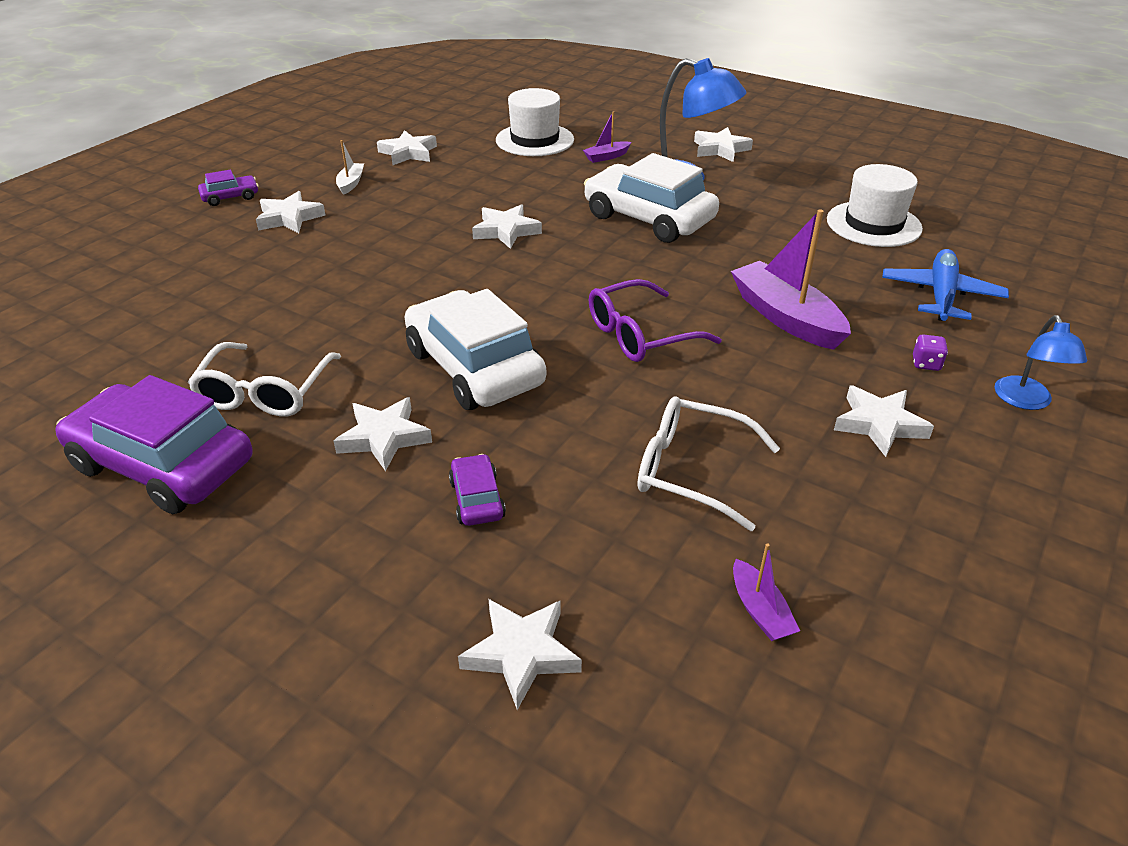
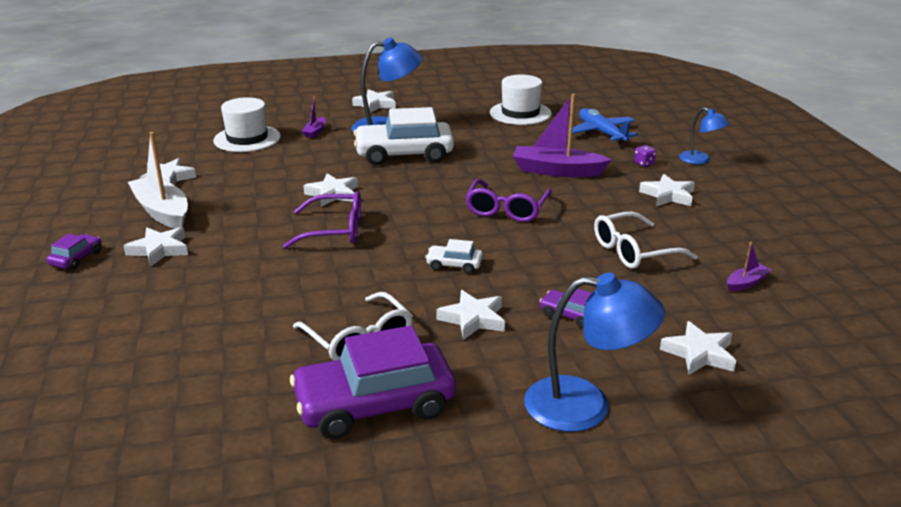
camera: 45 degrees left, 10 degrees down
(300, 612) = (585, 406): none -> blue lamp
(350, 183) = (162, 212): white boat -> white boat, size x2.07
(440, 270) = (335, 230): none -> purple glasses
(474, 367) = (454, 265): white car -> white car, size x0.45
(760, 610) = (746, 283): purple boat -> purple boat turned 60 degrees counterclockwise

